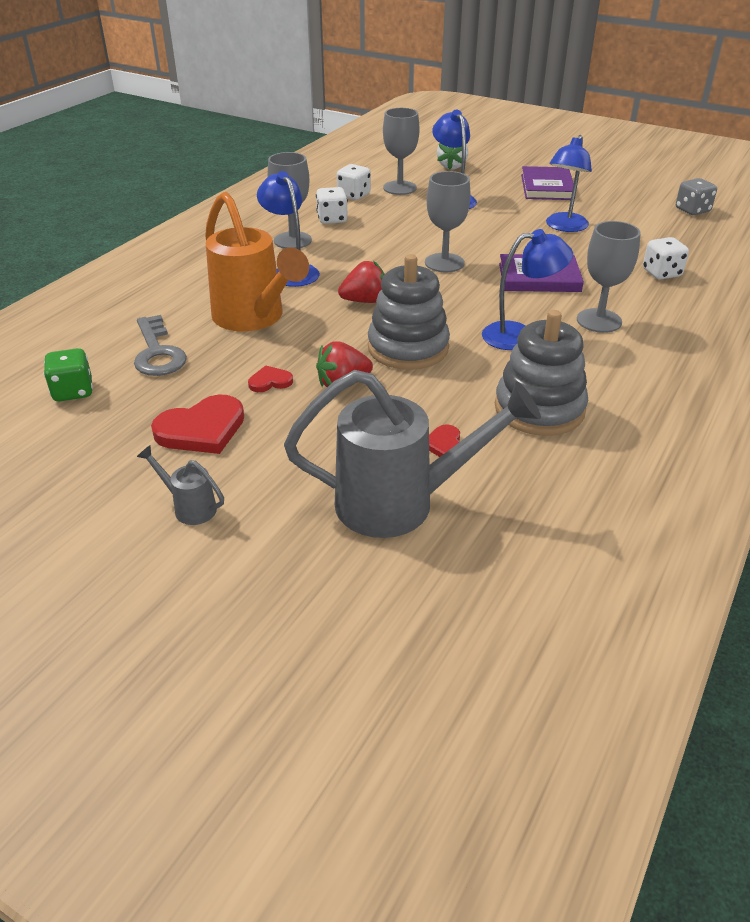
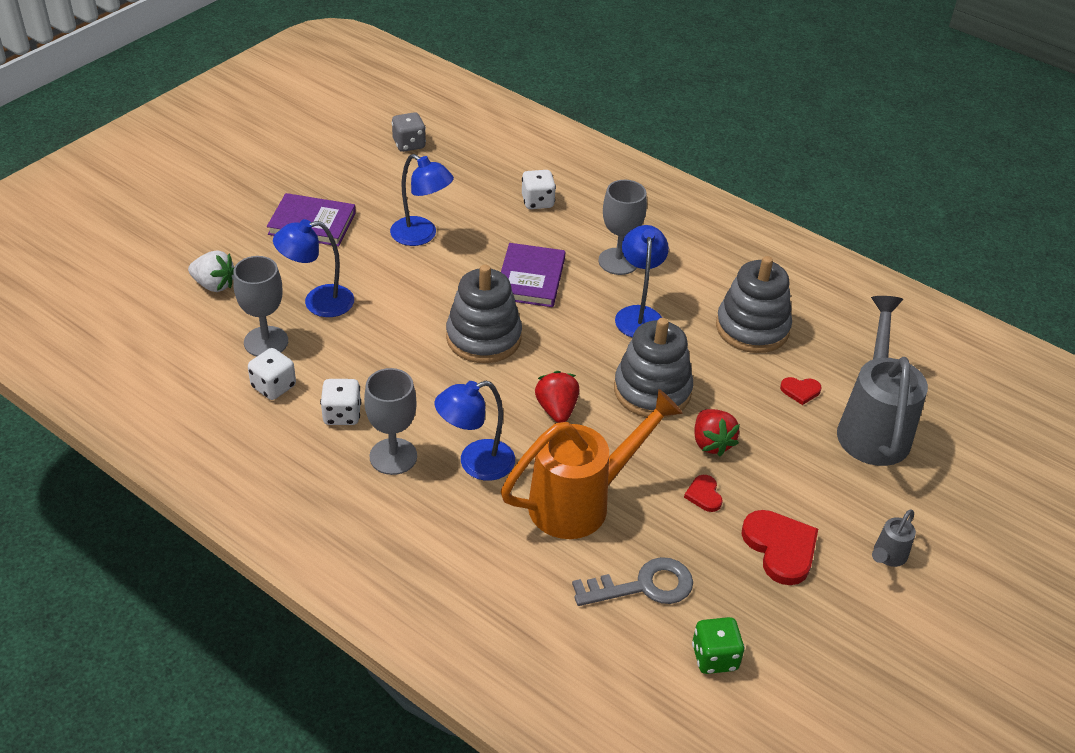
camera: 85 degrees left, 5 degrees up
(444, 263) = (483, 337): grey goblet -> grey stacking toy

